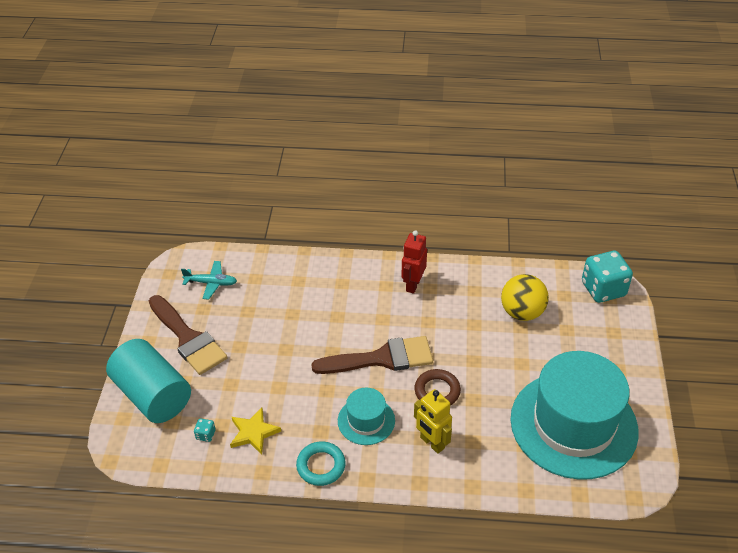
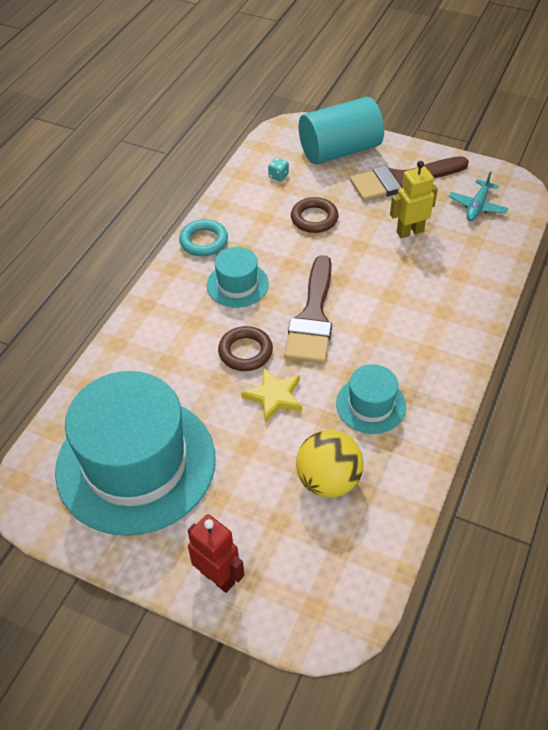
camera: 110 degrees right, 5 degrees up
(254, 433) = (265, 205): yellow star -> yellow star (274, 396)
(261, 389) = (314, 218): none -> brown ring
(413, 285) = (419, 378): red robot -> red robot (218, 577)
(432, 443) = (183, 327): yellow robot -> yellow robot (410, 231)
(449, 305) = (370, 405): none -> turquoise hat
(603, 289) = (334, 607): turquoise dice -> none

